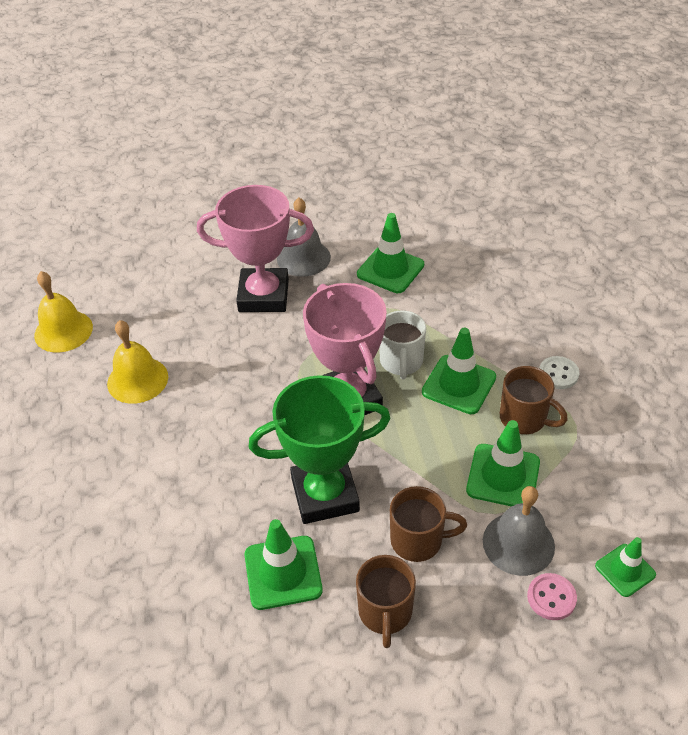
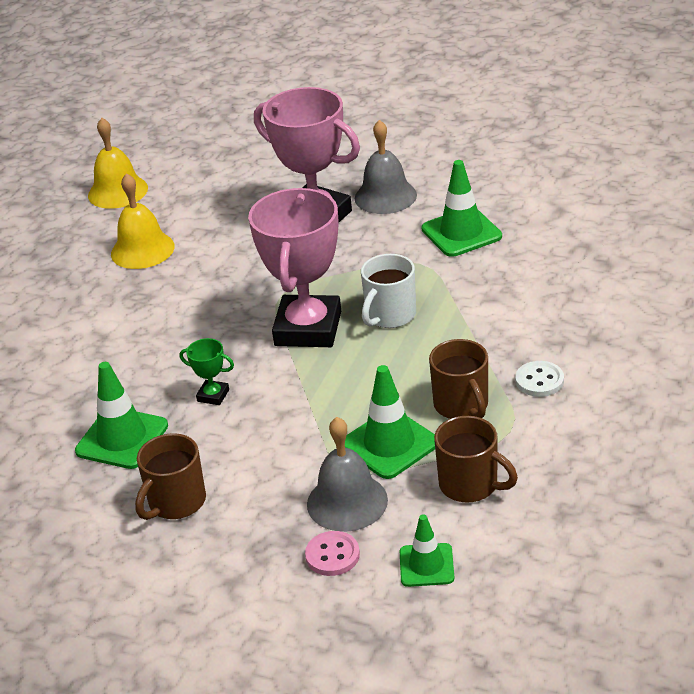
camera: 35 degrees right, 10 degrees down
(325, 494) = (213, 395): green trophy -> green trophy, size x0.40
(418, 540) = (258, 462): brown mug -> brown mug (470, 485)
(459, 384) = (426, 354): green traffic cone -> none

